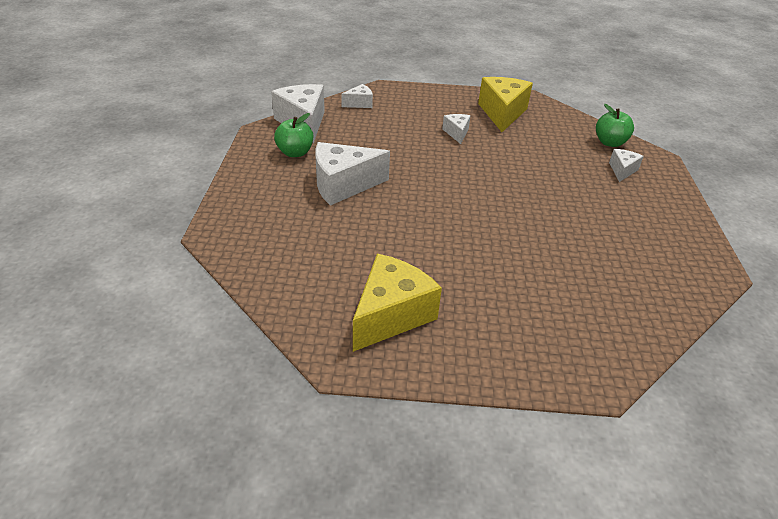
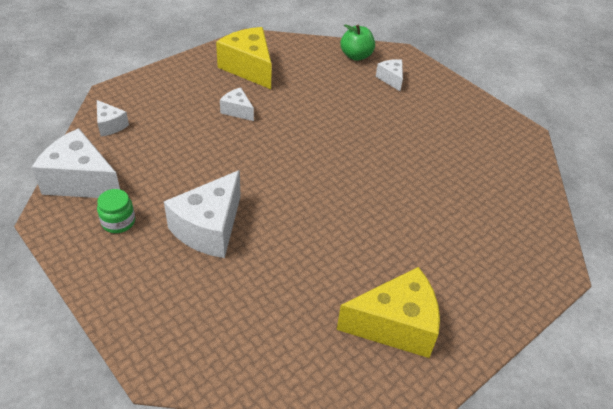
camera: 45 degrees left, 5 degrees up
(295, 153) = (118, 222): green apple -> green jar
(359, 103) = (110, 125): white cheese -> white cheese turned 120 degrees clockwise
(391, 315) = (395, 325): yellow cheese -> yellow cheese turned 90 degrees clockwise

